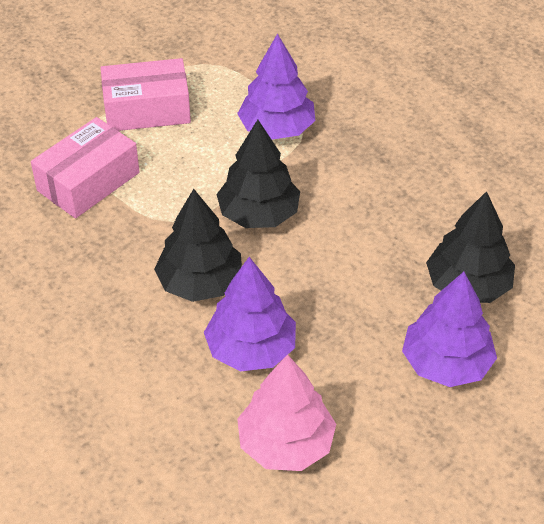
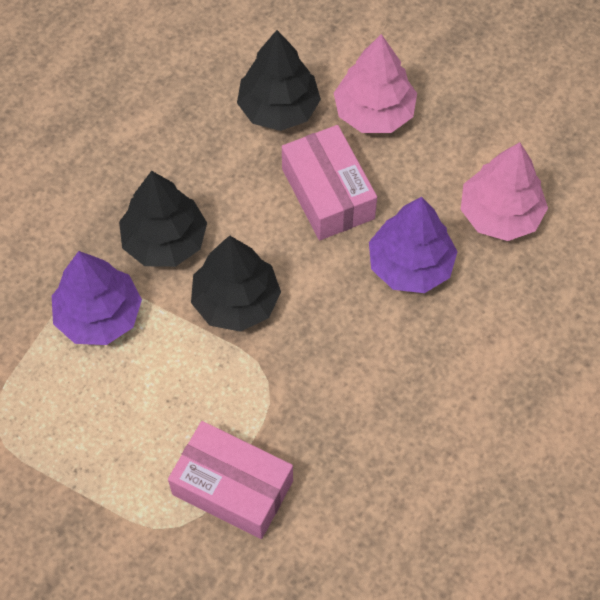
camera: 105 degrees left, 15 degrees up
(147, 109) = (95, 464): pink box -> pink box (328, 193)
(200, 283) = (344, 330): black tree -> black tree (165, 240)
(446, 363) = (374, 112): purple tree -> pink tree

